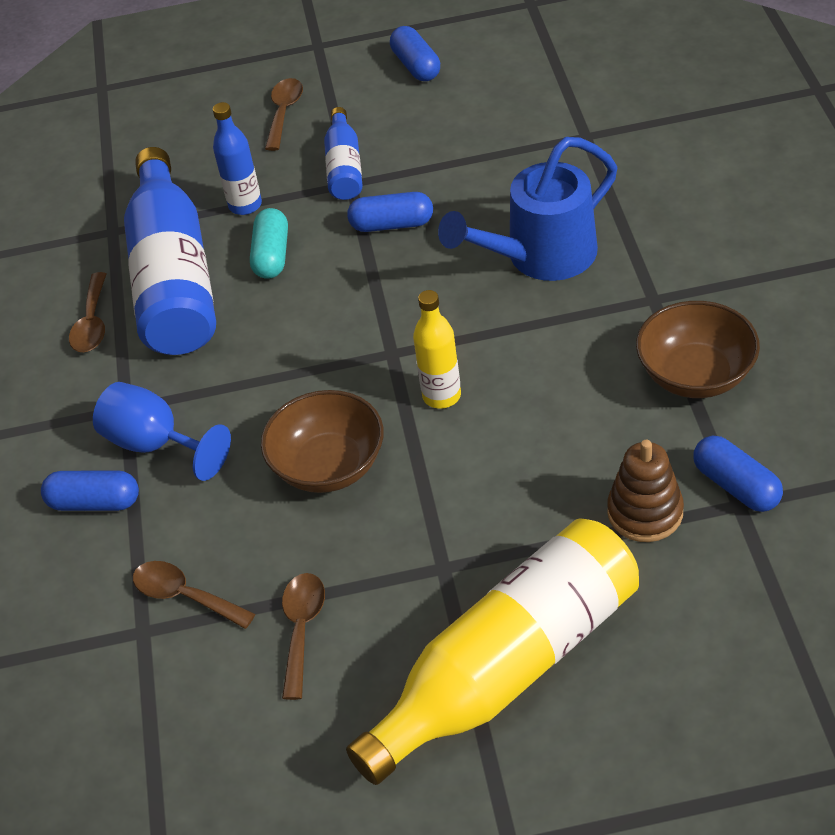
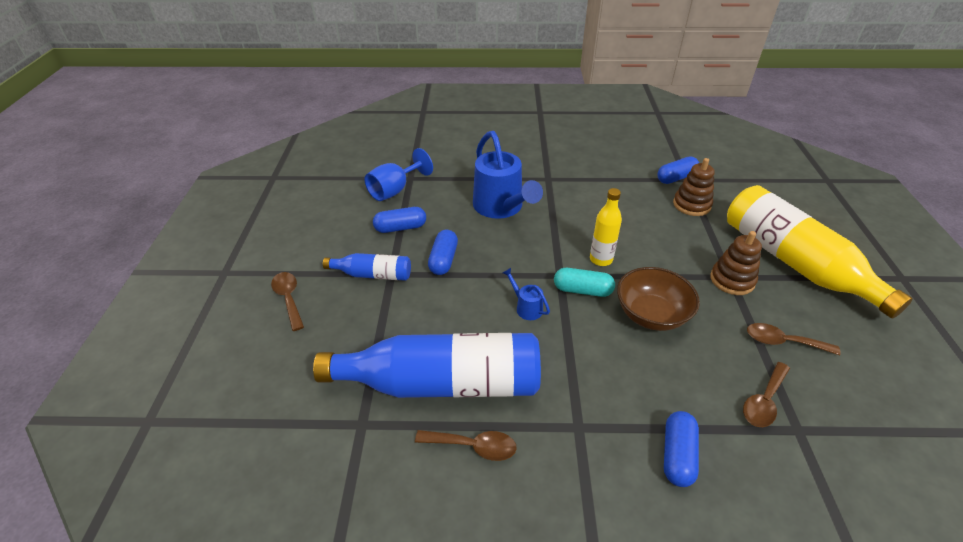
camera: 85 degrees left, 5 degrees down
(156, 444) = (621, 409): blue goblet -> blue goblet (395, 190)
(245, 205) = (381, 331): blue bottle -> none
(272, 255) = (444, 322): turquoise capsule -> turquoise capsule (582, 290)
(284, 112) = (289, 298): brown spoon -> brown spoon turned 45 degrees clockwise
(315, 328) = (526, 307): none -> blue watering can
(416, 66) = (292, 229): blue capsule -> blue capsule (400, 228)
(434, 569) = (732, 280): none -> brown stacking toy
(695, 375) = (604, 176): brown bowl -> none

